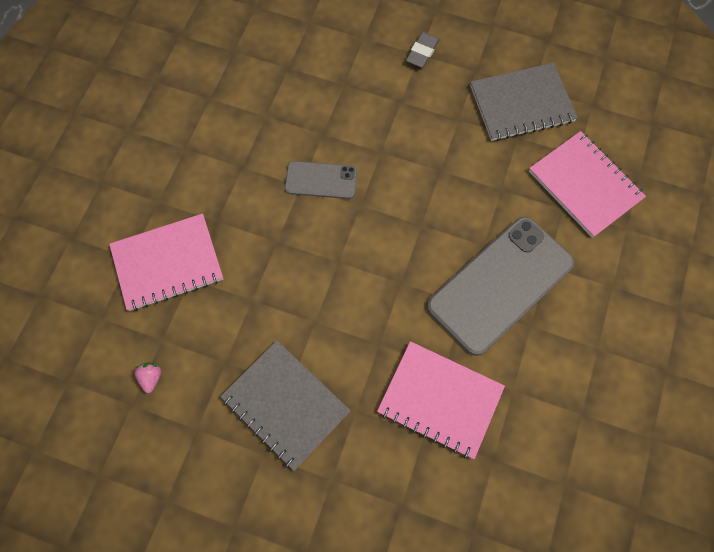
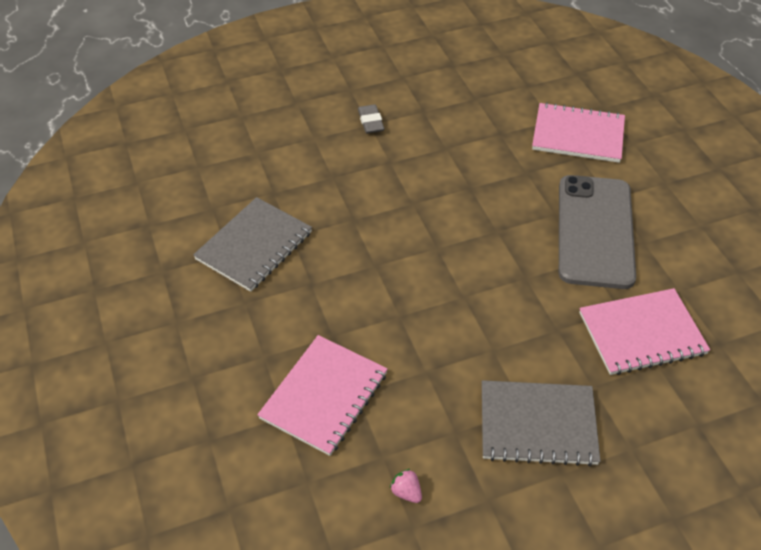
camera: 40 degrees left, 20 degrees down
(321, 180) = (387, 251): grey phone -> none
(521, 104) = (479, 112): grey notebook -> grey notebook (254, 246)

